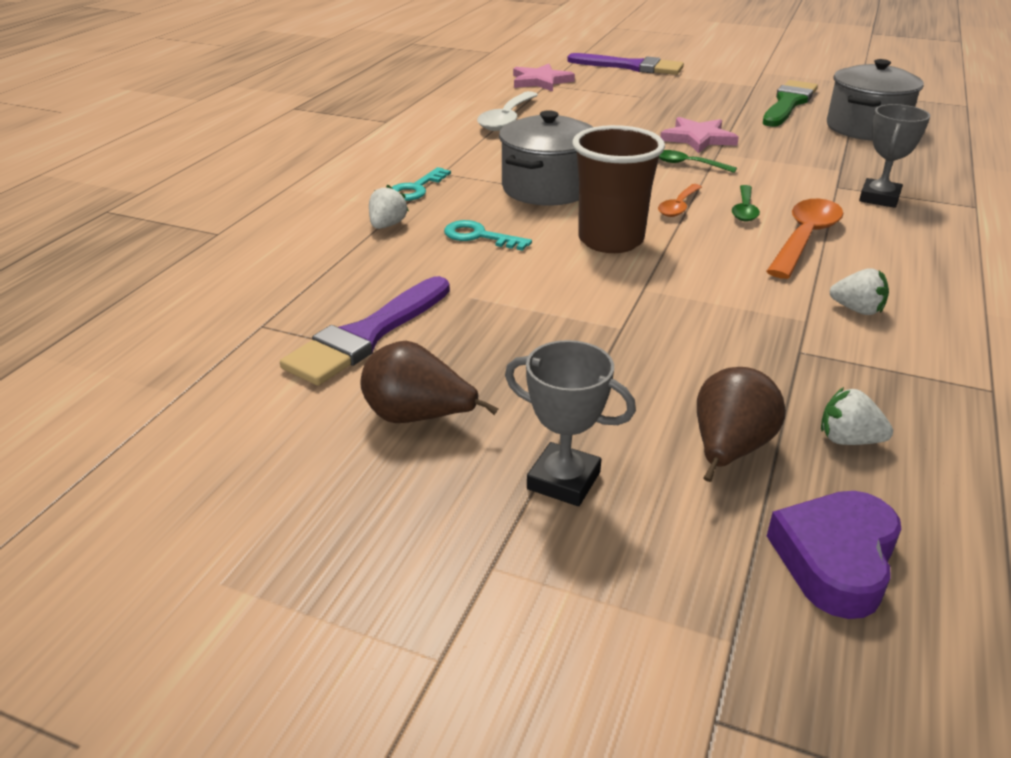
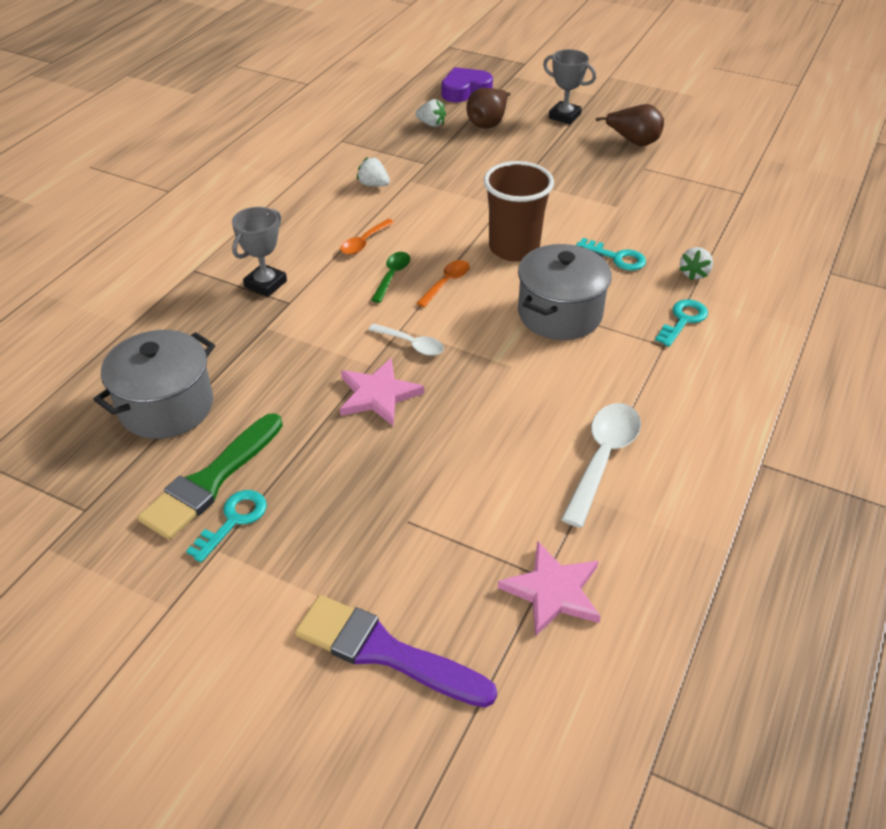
camera: 175 degrees left, 10 degrees up
(367, 335) = (675, 183): purple brush -> none
(688, 164) = (411, 344): green spoon -> white spoon
(755, 93) = (233, 520): none -> turquoise key
(805, 238) = (364, 242): orange spoon -> orange spoon, size x0.58
(835, 559) = (465, 91): purple heart -> purple heart turned 150 degrees counterclockwise

